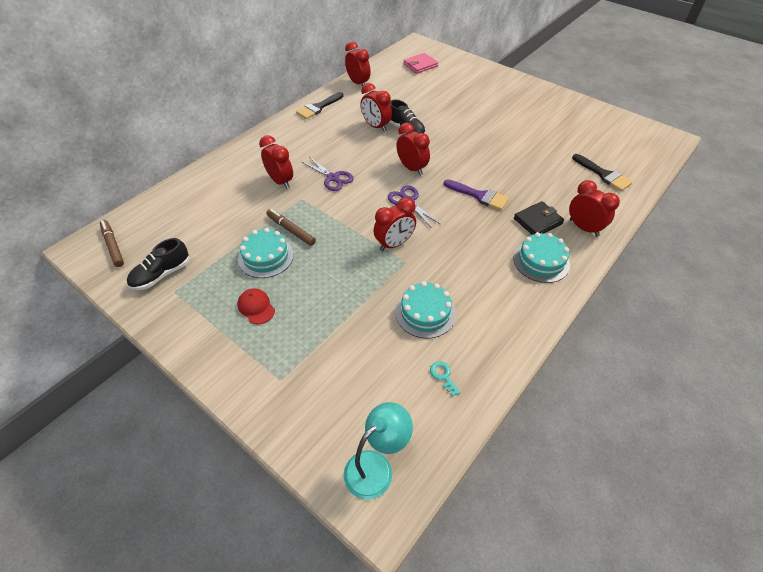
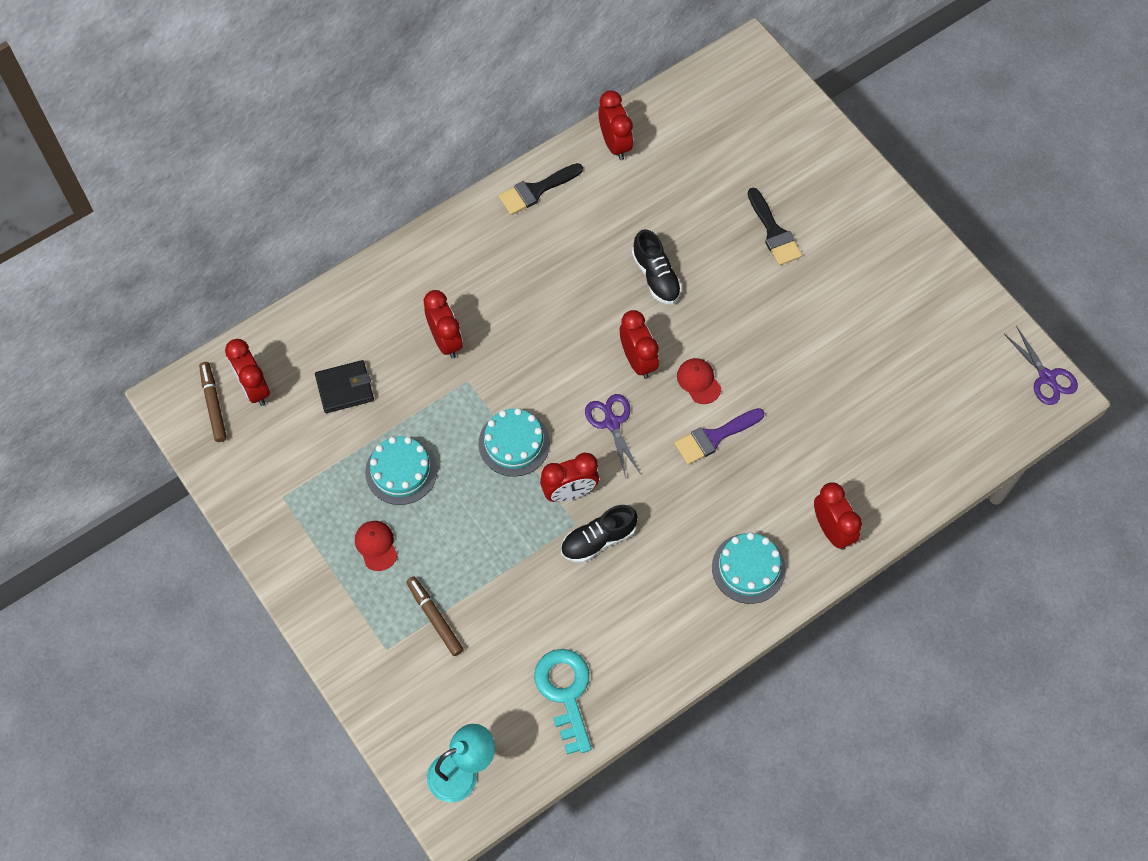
camera: 15 degrees right, 15 degrees up
(161, 275) = (270, 467): black shoe -> black shoe (598, 540)
(291, 230) = (441, 434): brown marker -> brown marker (435, 618)
(332, 178) = (519, 351): purple scissors -> purple scissors (1047, 377)
(376, 126) = (612, 257): red clock -> red clock (254, 388)
(420, 65) = (733, 119): pink wallet -> none
(425, 312) = (573, 606): turquoise cake -> turquoise cake (514, 443)
(443, 376) = (565, 692): turquoise key -> turquoise key, size x2.32
(455, 171) = (698, 381): none -> red cap
(479, 196) = (714, 437): purple brush -> purple brush turned 105 degrees clockwise
(537, 221) = (775, 502): black wallet -> black wallet (345, 388)
(603, 174) = (912, 442): black brush -> black brush (774, 232)

